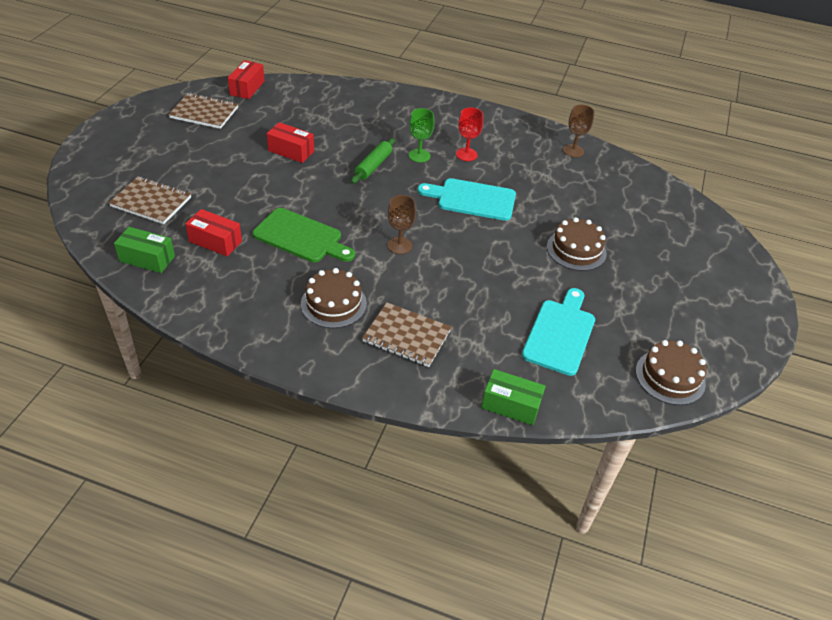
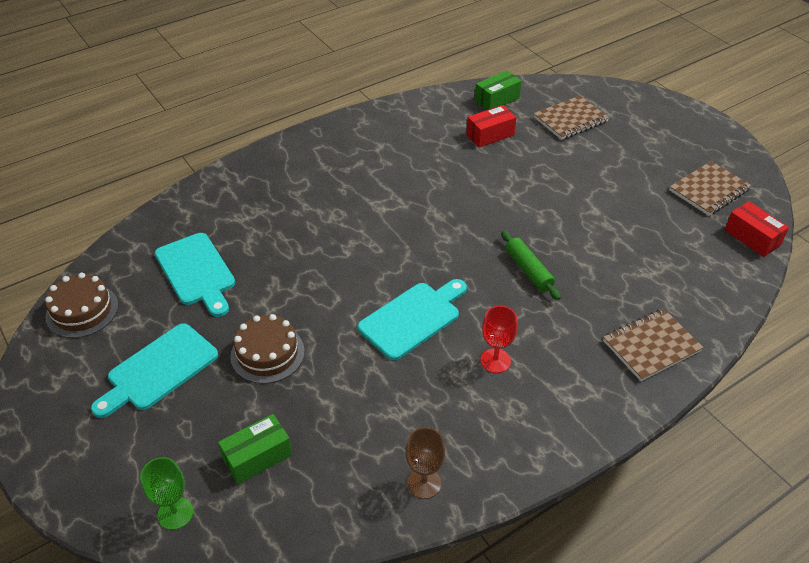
camera: 130 degrees right, 0 degrees up
(291, 151) = (597, 223): red box -> none
(301, 237) = (456, 179): green cutting board -> none
(333, 303) = (362, 165): brown cake -> none
(399, 245) = (393, 231): brown goblet -> none
(406, 336) = (291, 186): brown notebook -> brown notebook (651, 346)
(419, 155) = (522, 317): green goblet -> green goblet (175, 513)
(511, 405) = (176, 205): green box -> green box (257, 457)
(651, 294) = (159, 370): none -> turquoise cutting board

